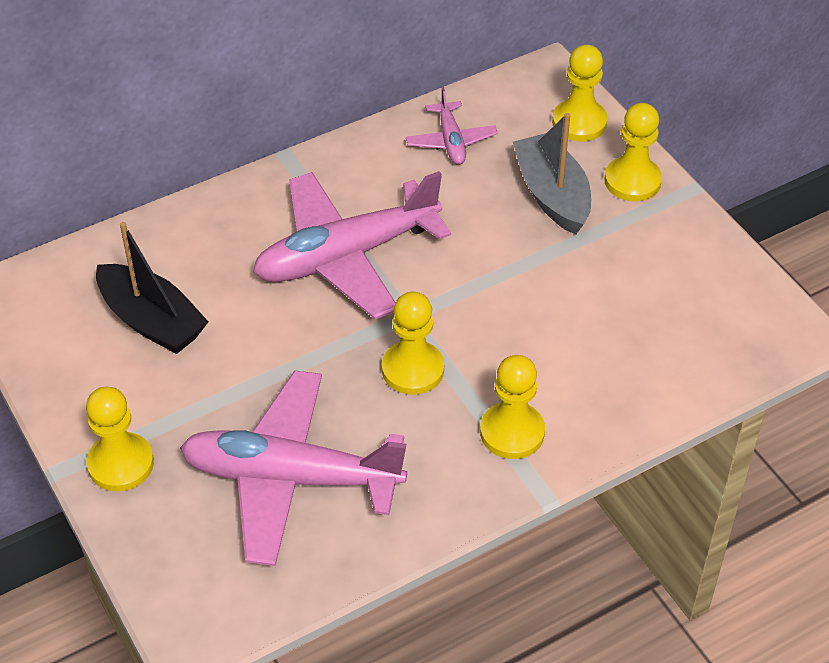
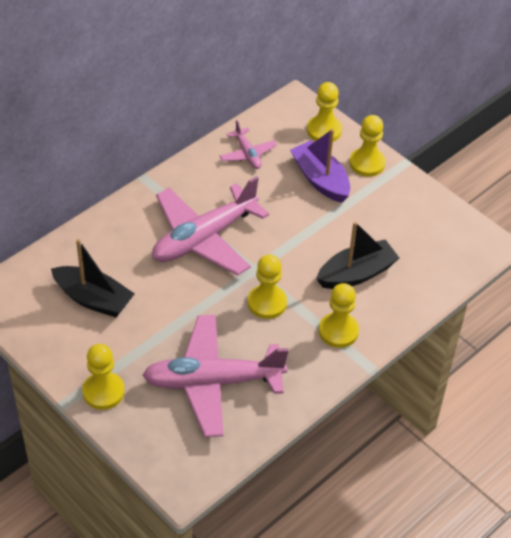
camera: 15 degrees left, 0 degrees up
(552, 195) = (320, 179): grey boat -> purple boat
(567, 347) = (356, 274): none -> black boat

